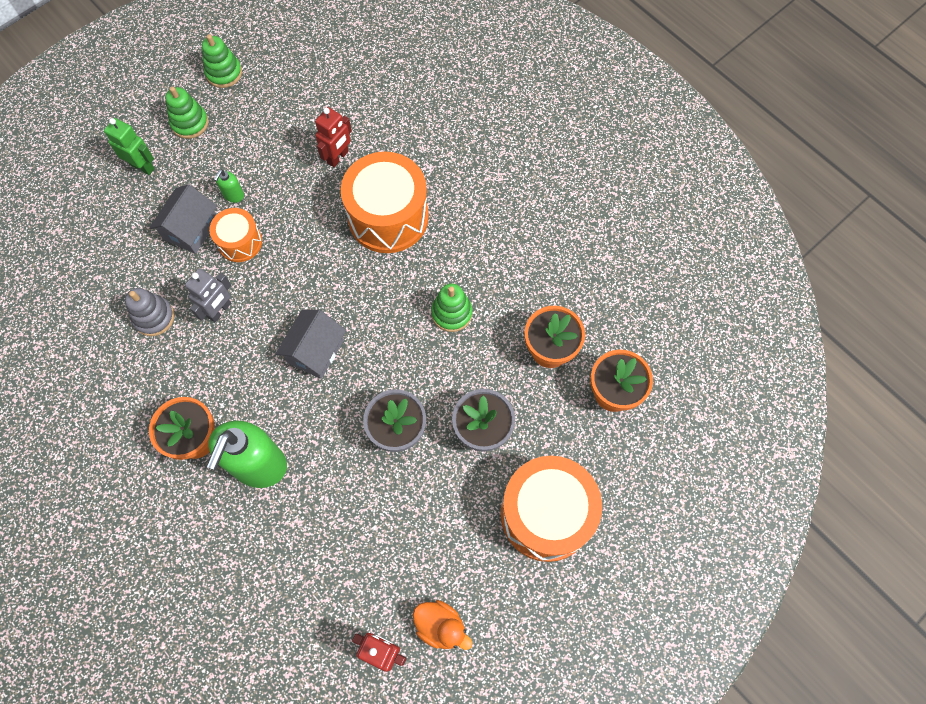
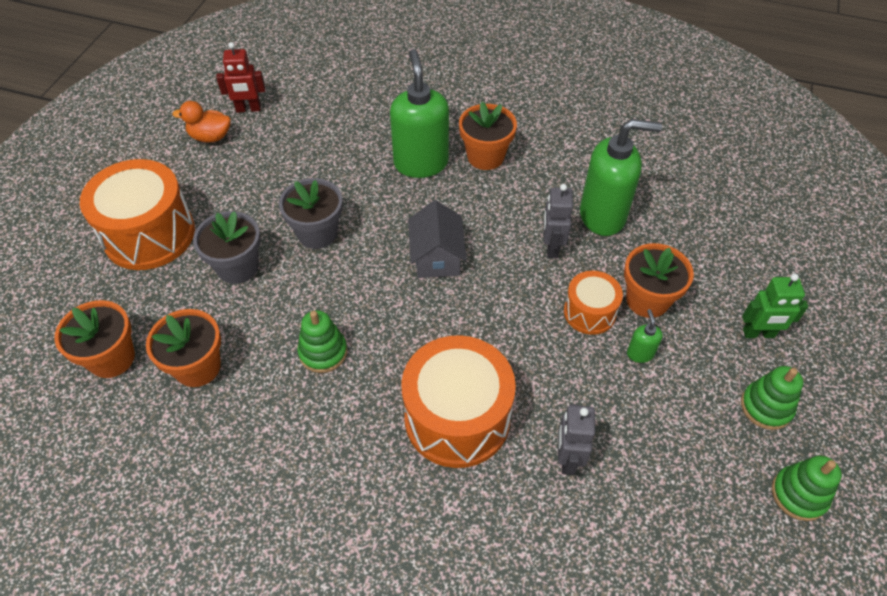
camera: 150 degrees right, 15 degrees down
(154, 317) = (603, 216): grey stacking toy -> green soap dispenser
(191, 229) = (647, 300): grey house -> orange flower pot
(338, 157) = (567, 459): red robot -> grey robot

